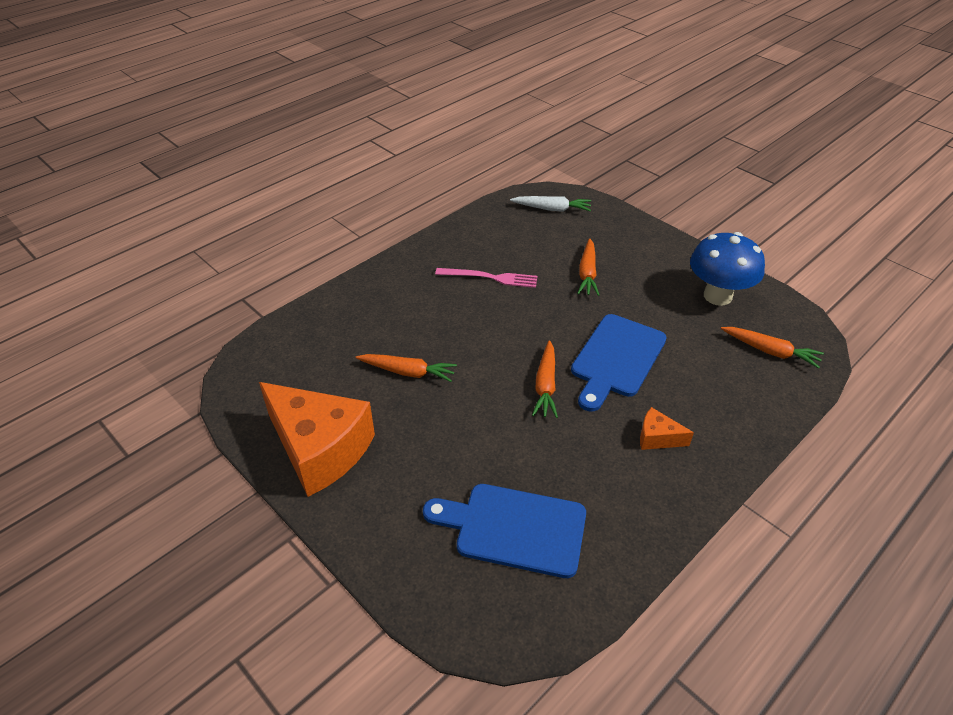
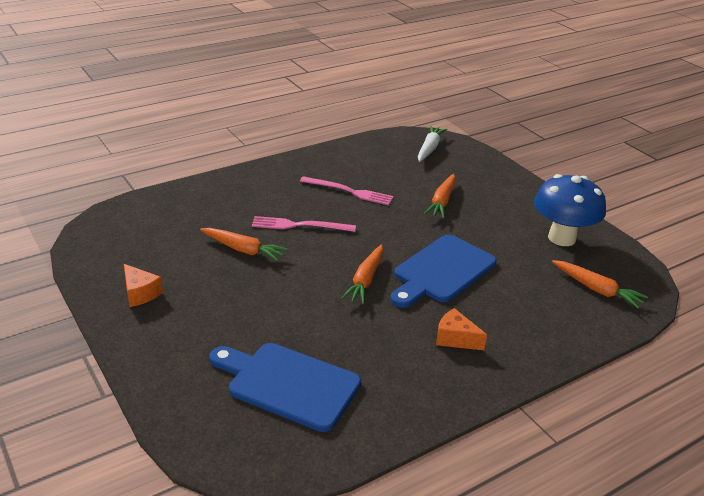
camera: 10 degrees right, 10 degrees down
(319, 449) = (140, 293): orange cheese -> orange cheese, size x0.42
(455, 330) = (299, 225): none -> pink fork
(552, 209) = (429, 149): white carrot -> white carrot turned 90 degrees counterclockwise

